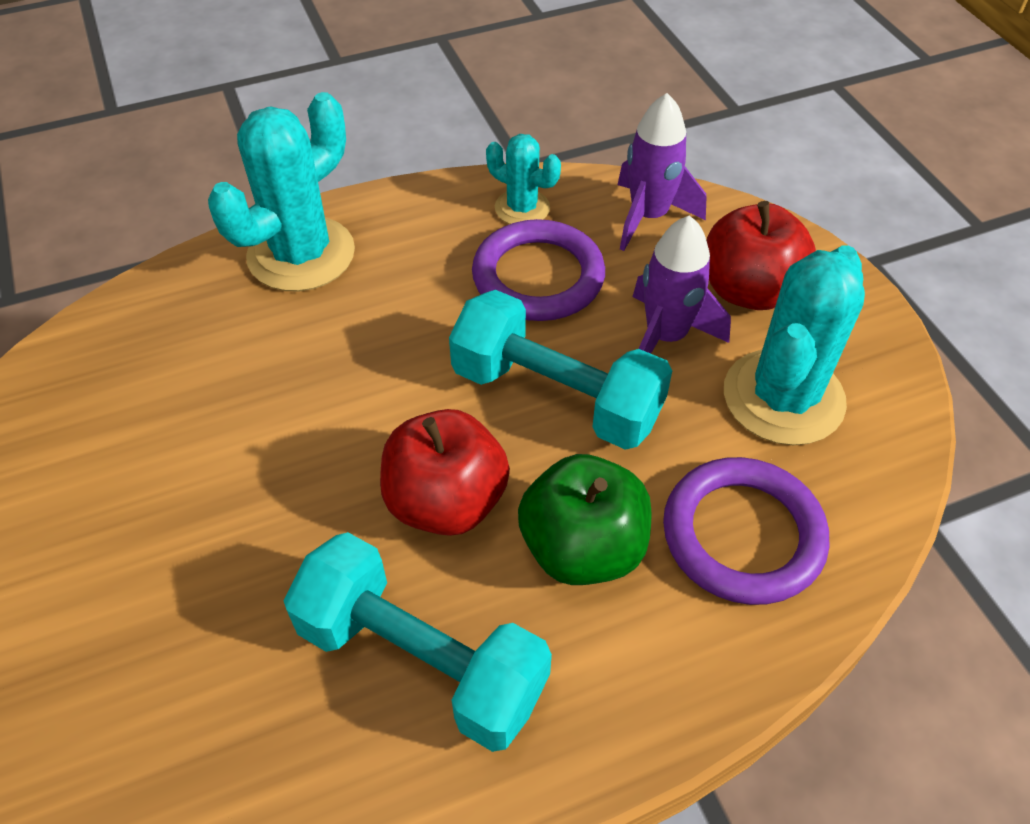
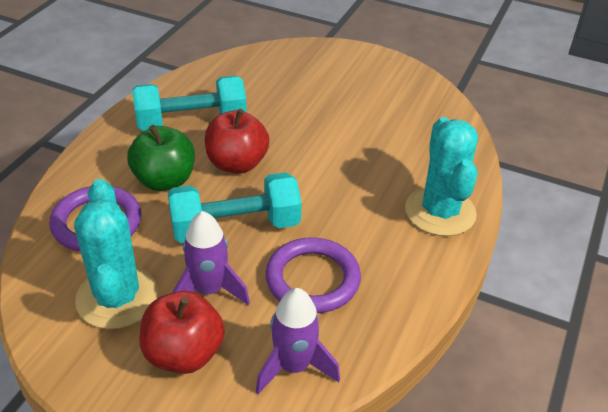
camera: 135 degrees right, 10 degrees down
(522, 208) = (374, 316): turquoise cactus -> none

